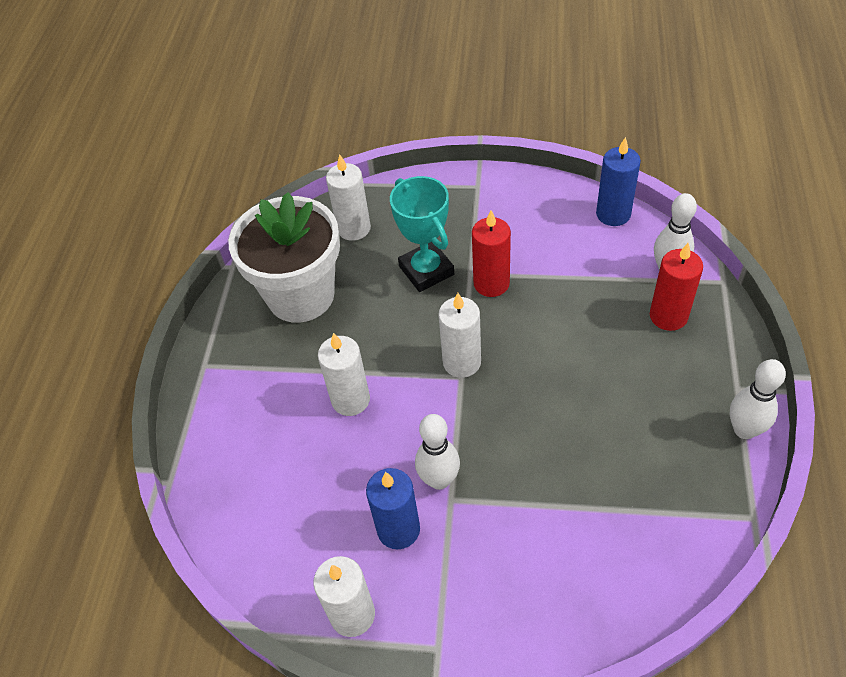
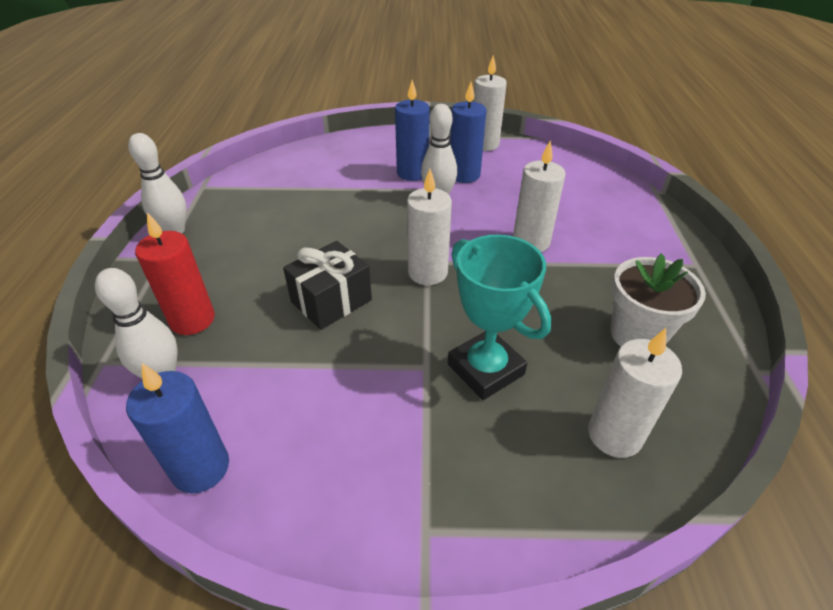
camera: 170 degrees right, 10 degrees down
(301, 295) = (637, 335): white flower pot -> white flower pot, size x0.61
(468, 538) = (412, 173): none -> blue candle
(491, 283) = (398, 353): red candle -> none
(550, 332) = (331, 301): none -> black gift

